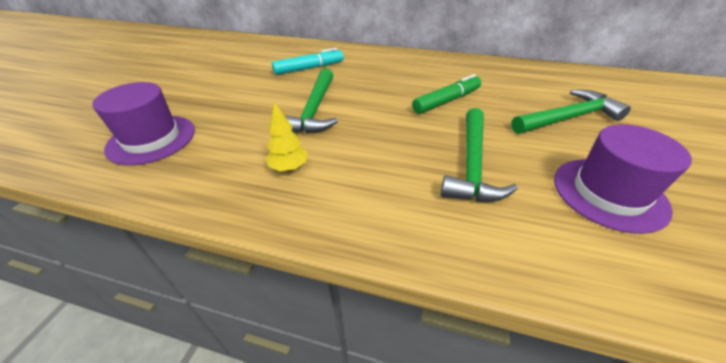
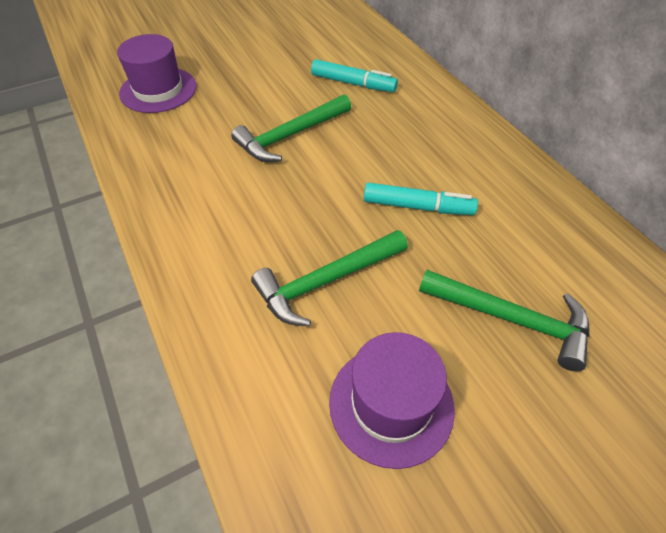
camera: 45 degrees right, 10 degrees up
(289, 167) = (202, 177): yellow tree -> none
(446, 101) = (418, 207): green marker -> turquoise marker

